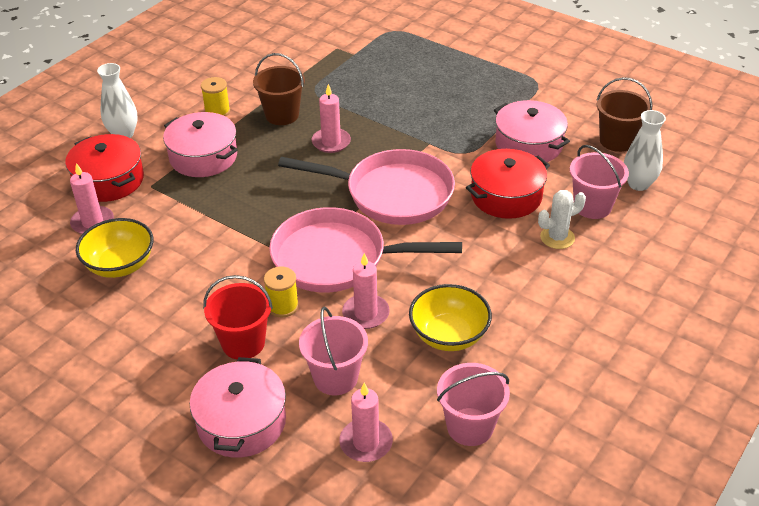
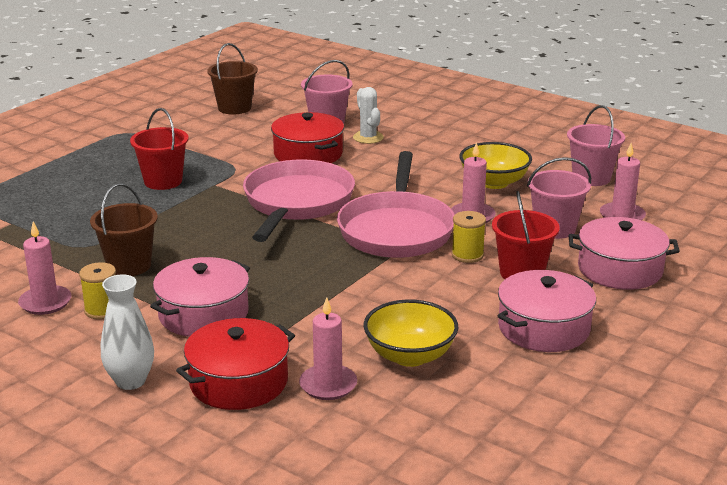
camera: 90 degrees left, 15 degrees down
(331, 142) = (196, 235): pink candle -> pink candle (45, 302)
(433, 115) = (163, 181): none -> red bucket
(528, 145) = (230, 141): pink pot -> pink pot (543, 328)
(638, 184) = (299, 105): white vase -> none

